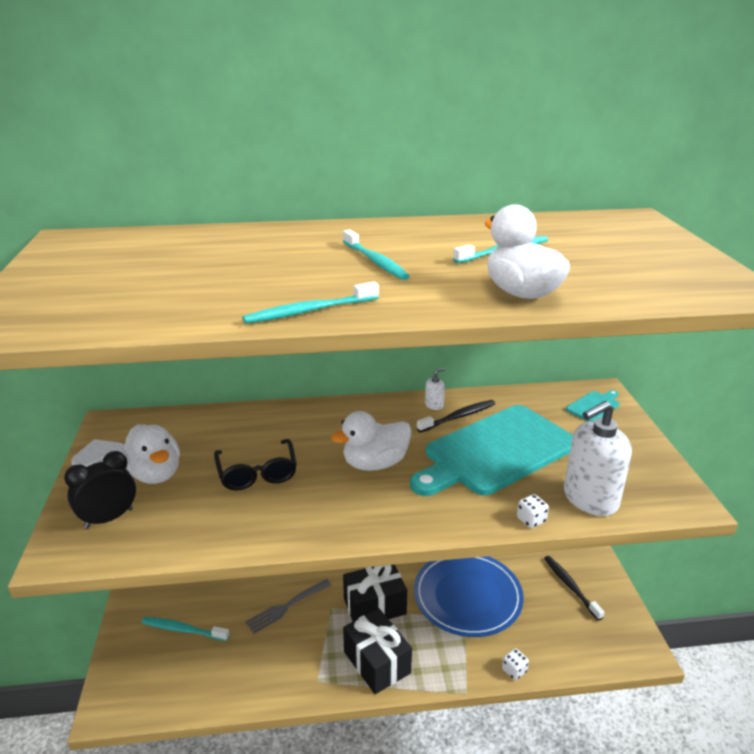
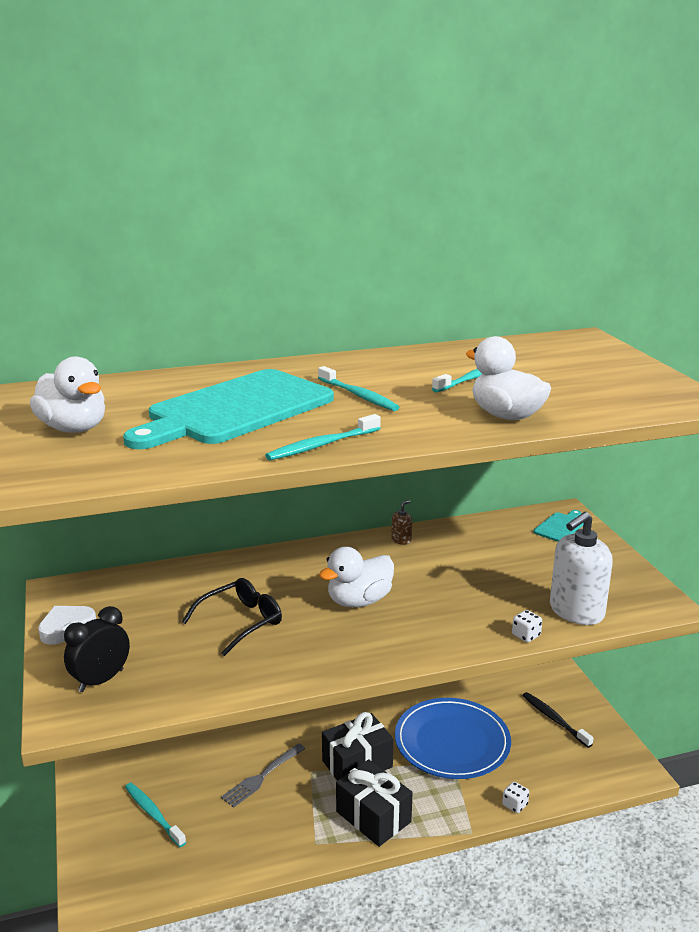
camera: 10 degrees left, 5 degrees down
(155, 474) = (132, 634): white duck -> white duck (74, 428)
(183, 630) = (153, 814): turquoise toothbrush -> turquoise toothbrush turned 45 degrees clockwise
(257, 473) = (241, 622): black glasses -> black glasses turned 105 degrees counterclockwise
(434, 405) = (401, 540): white soap dispenser -> brown soap dispenser
(458, 417) = (429, 549): black toothbrush -> none
(496, 451) = (476, 578): turquoise cutting board -> turquoise cutting board (235, 409)

